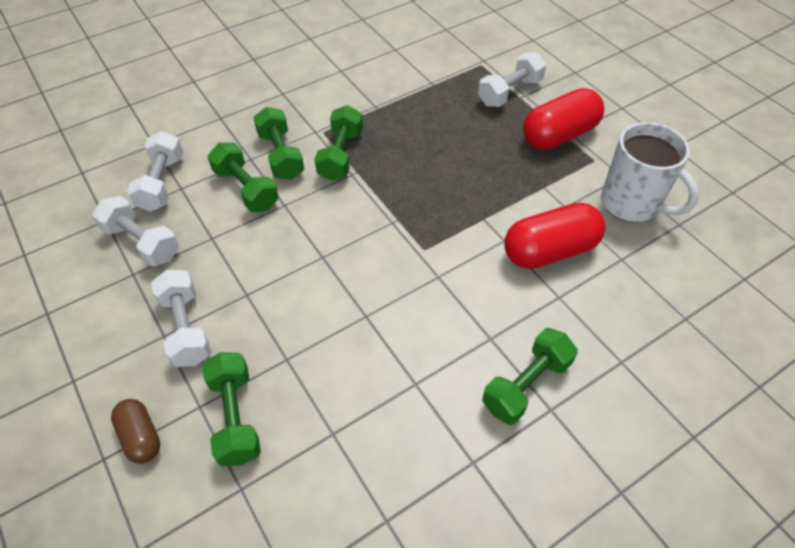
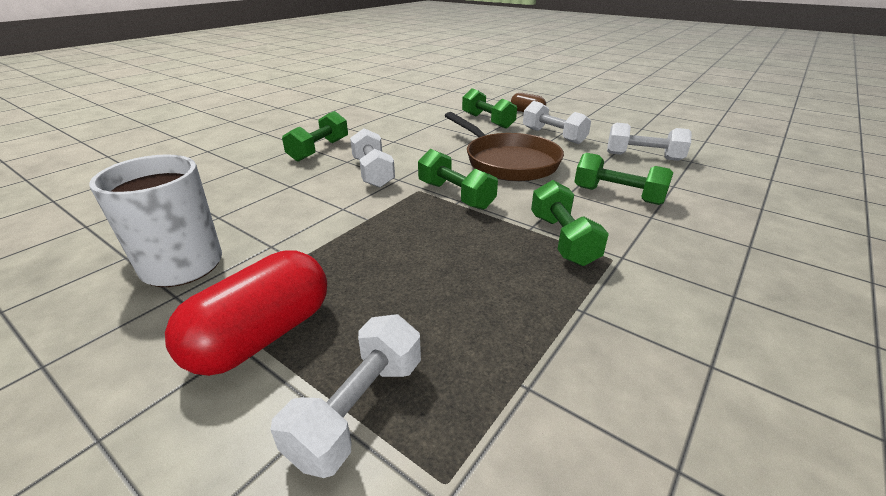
camera: 160 degrees right, 20 degrees down
(162, 183) = (694, 185): white dumbbell -> white dumbbell (373, 172)
(281, 155) = (625, 225): green dumbbell -> green dumbbell (455, 195)
(299, 277) = (507, 162): none -> brown pan
(549, 251) = (295, 209): red capsule -> none

